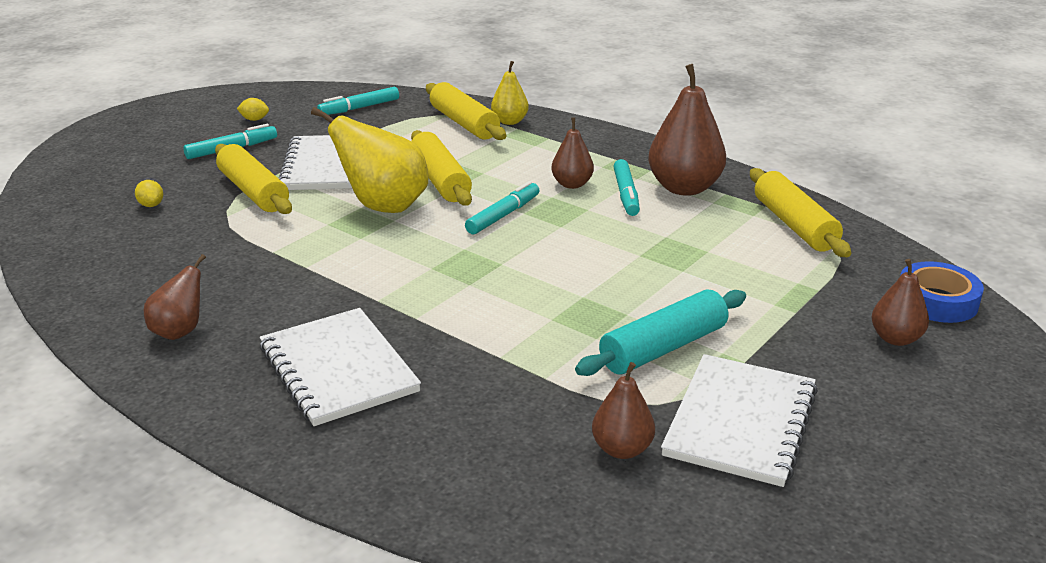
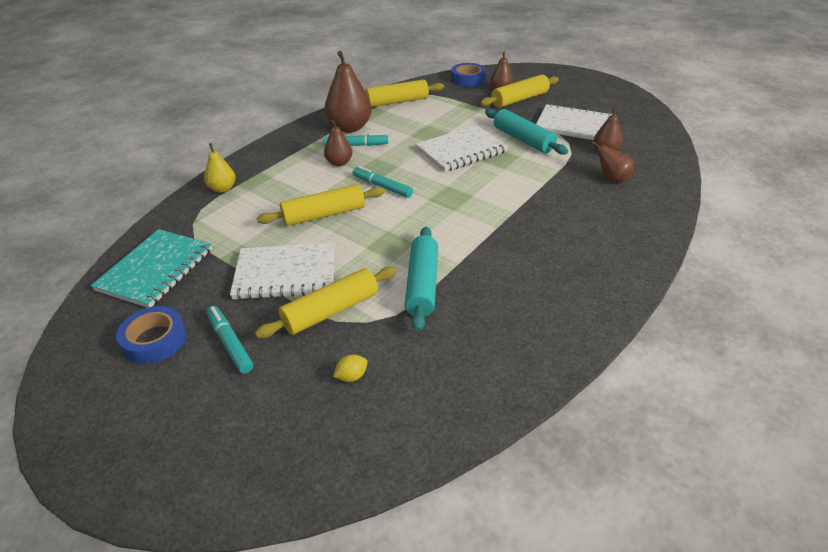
camera: 90 degrees left, 10 degrees up
(180, 331) = (555, 309): brown pear -> brown pear (612, 179)
(254, 119) = (154, 340): yellow lemon -> blue tape
(273, 242) = (422, 284): none -> turquoise rolling pin
(338, 369) = (575, 235): white notebook -> white notebook (461, 151)
(359, 108) = (156, 270): turquoise marker -> turquoise notebook
(384, 206) = (365, 237): yellow pear -> none
(464, 123) = (218, 209): yellow rolling pin -> yellow rolling pin (519, 99)

